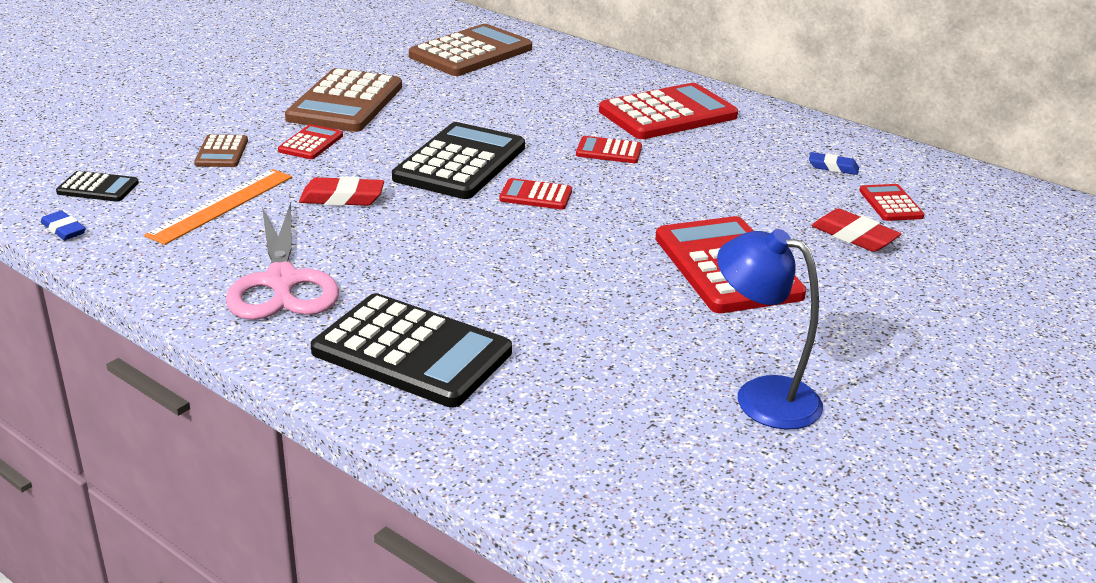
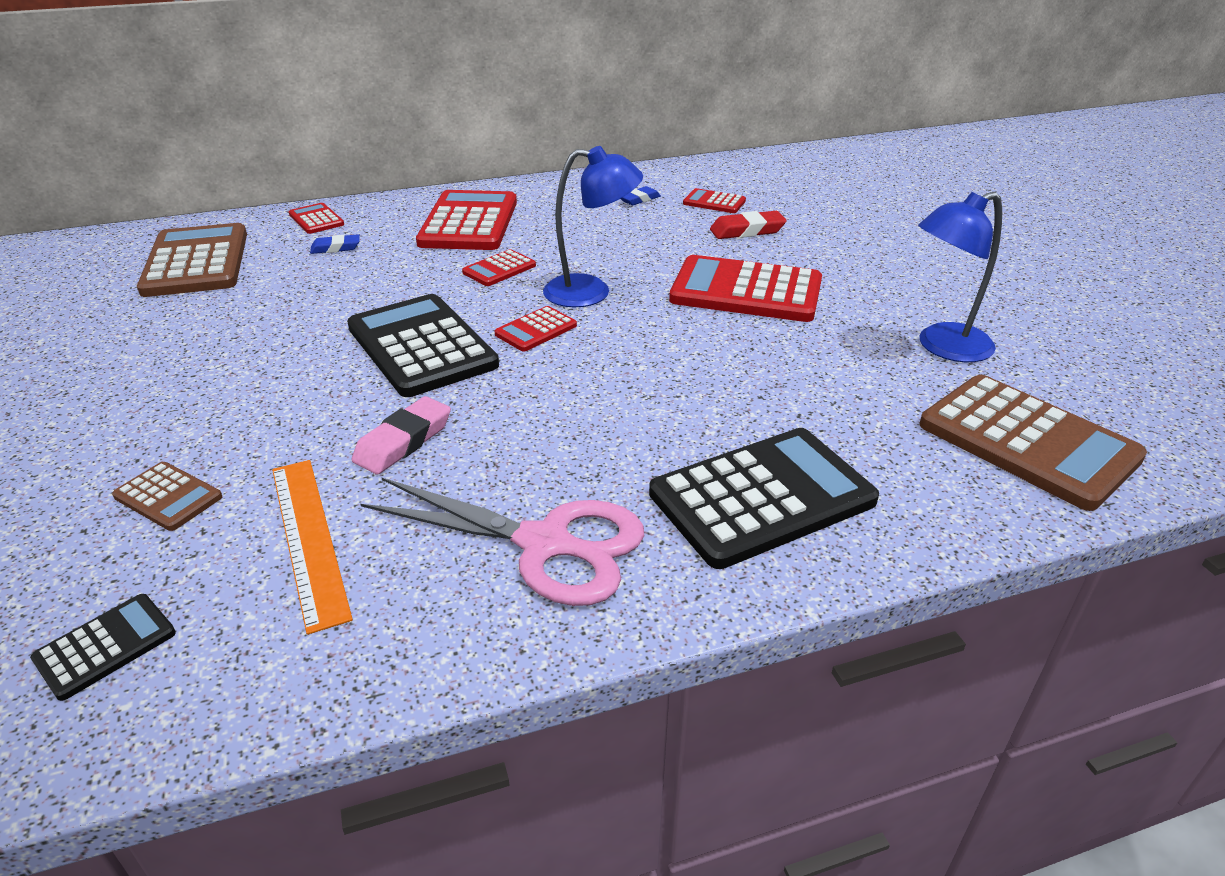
camera: 55 degrees left, 5 degrees up
(64, 229) = (187, 721): blue eraser -> blue eraser (336, 248)
(311, 143) = (246, 422): red calculator -> red calculator (316, 219)
(342, 198) = (403, 441): red eraser -> pink eraser
(345, 103) = (183, 368): brown calculator -> brown calculator (1027, 442)
(624, 198) = (591, 292): none -> blue lamp

